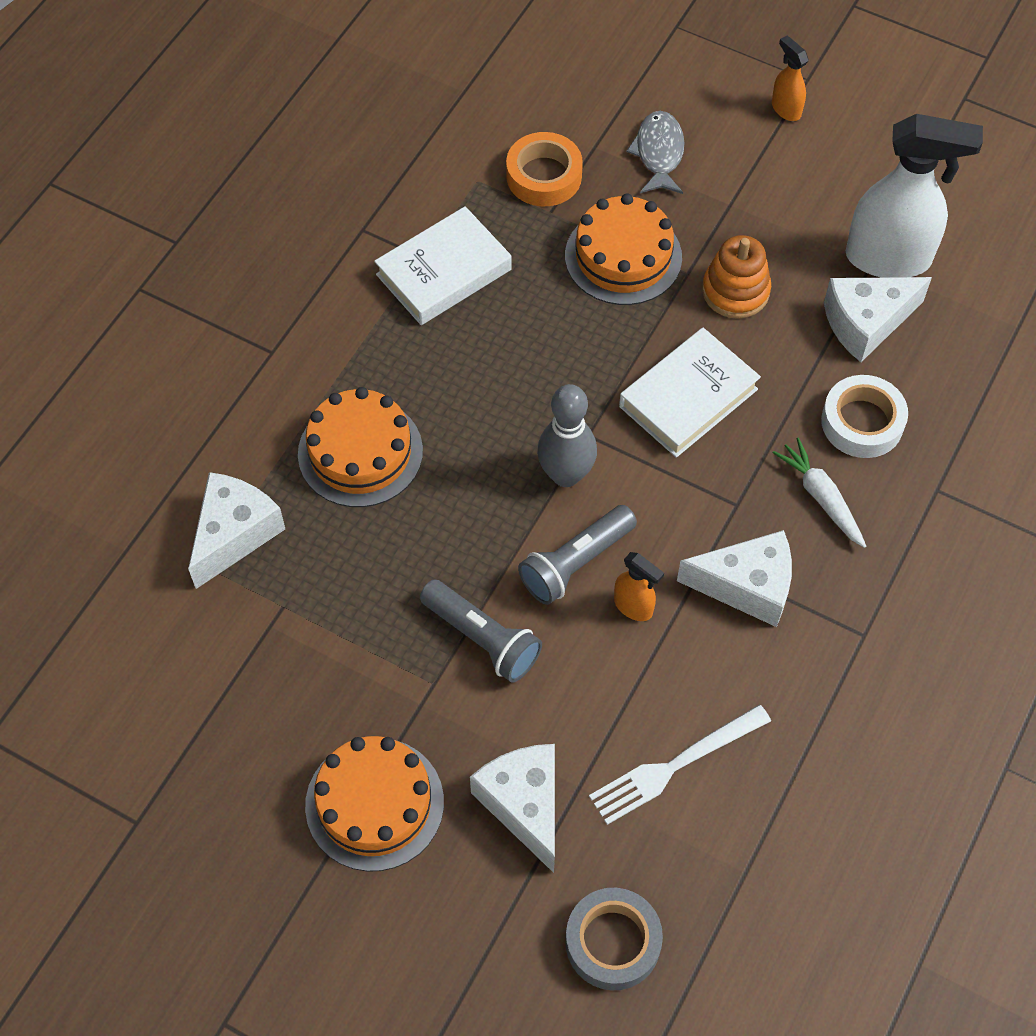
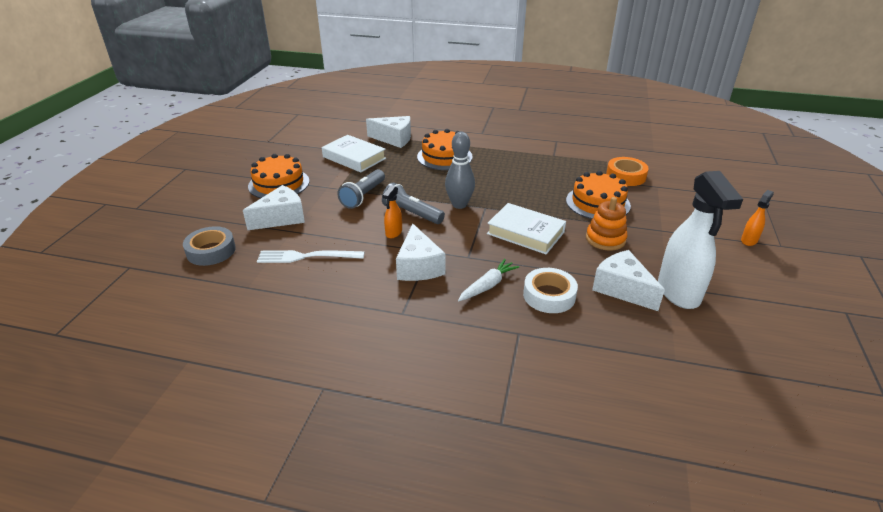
camera: 75 degrees right, 25 degrees down
(444, 272) = (549, 161): white book -> white book (354, 158)
(659, 153) = (672, 204): grey fish -> none
(674, 765) = (306, 256): white fork -> white fork turned 45 degrees counterclockwise

